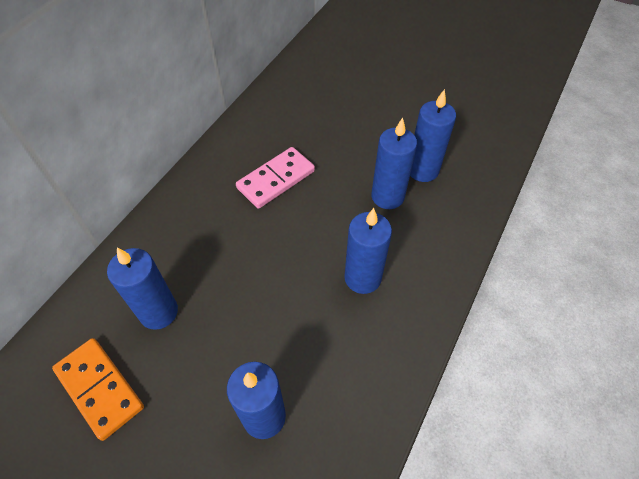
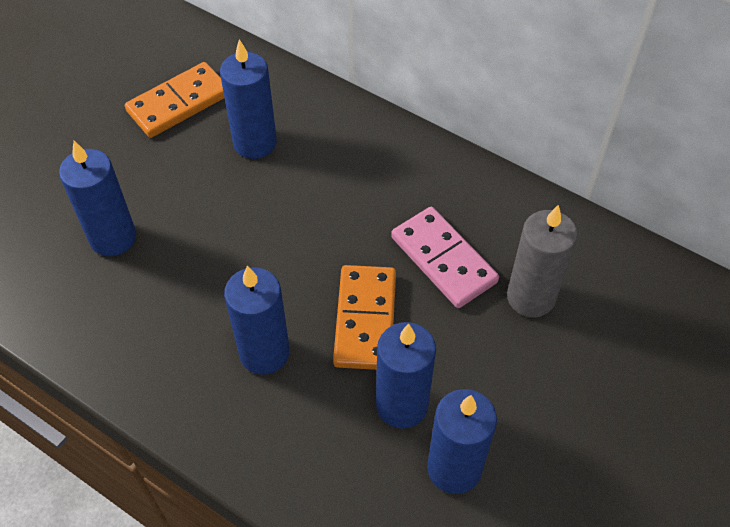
camera: 95 degrees right, 0 degrees up
(302, 137) = (530, 297): none -> grey candle
(328, 219) = (365, 319): none -> orange domino

